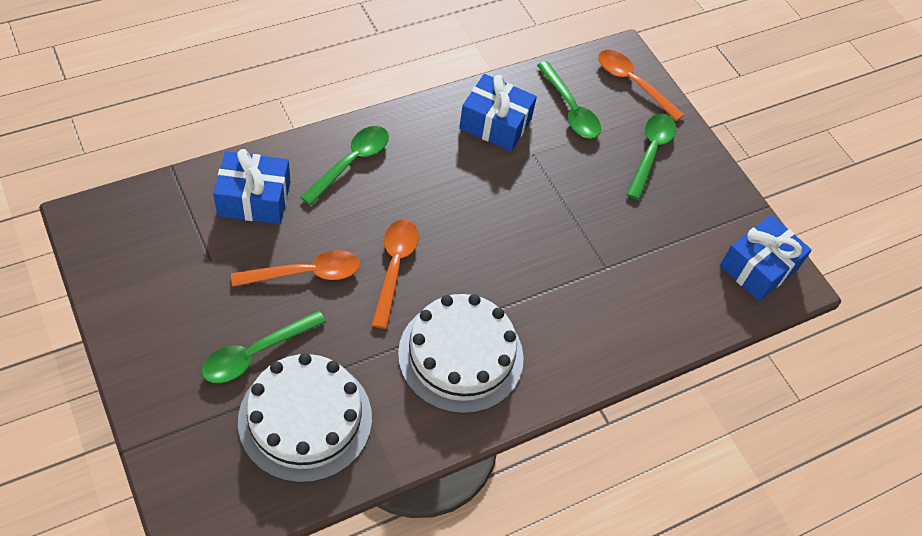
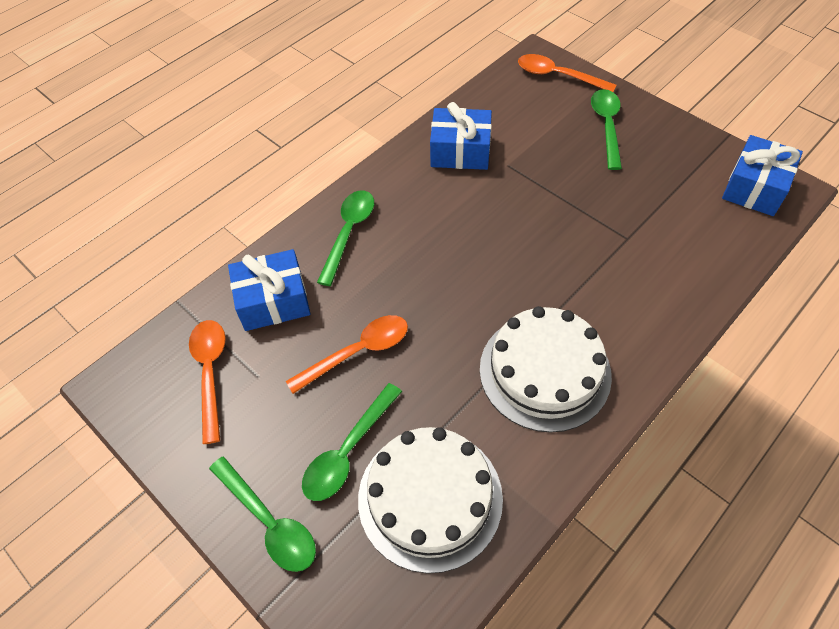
camera: 10 degrees left, 0 degrees up
(394, 267) = (438, 313): orange spoon -> orange spoon (210, 373)
(570, 109) = (518, 115): green spoon -> green spoon (269, 521)

